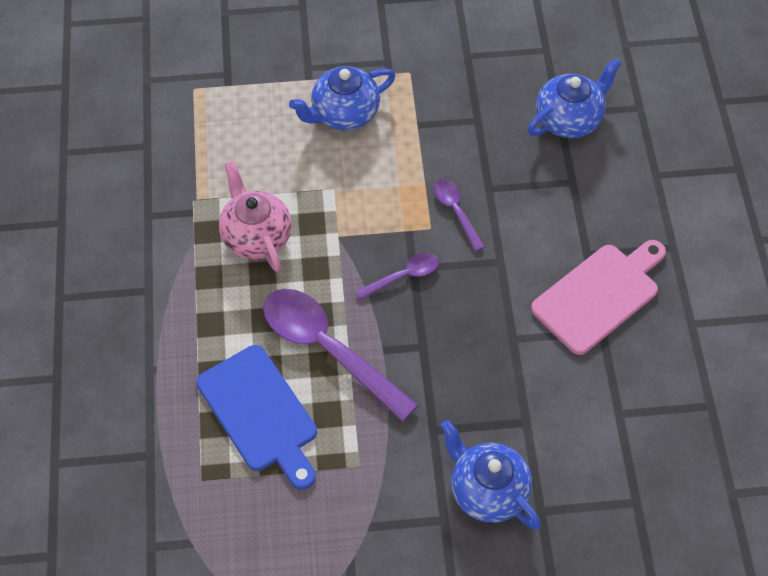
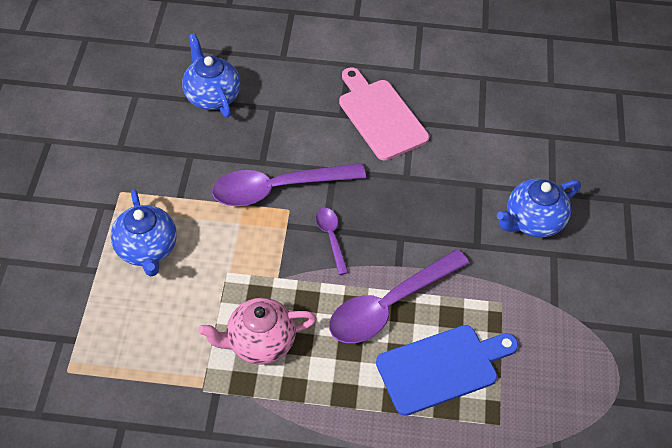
camera: 80 degrees left, 5 degrees down
(456, 211) = (278, 188): purple spoon -> purple spoon, size x2.04

